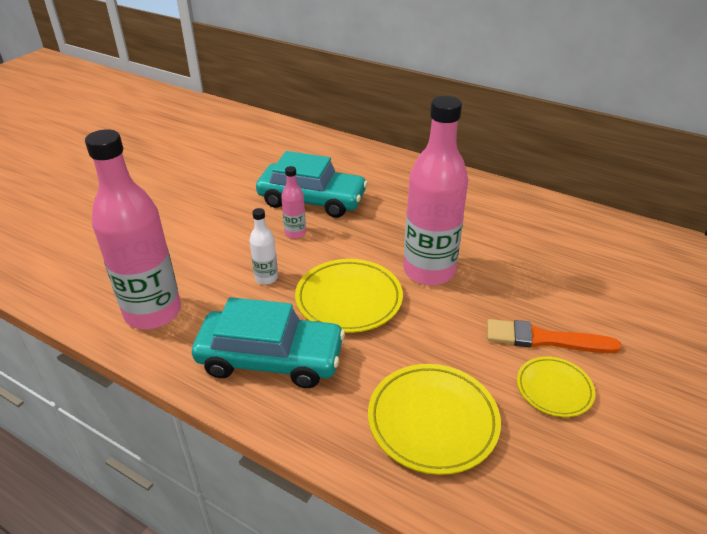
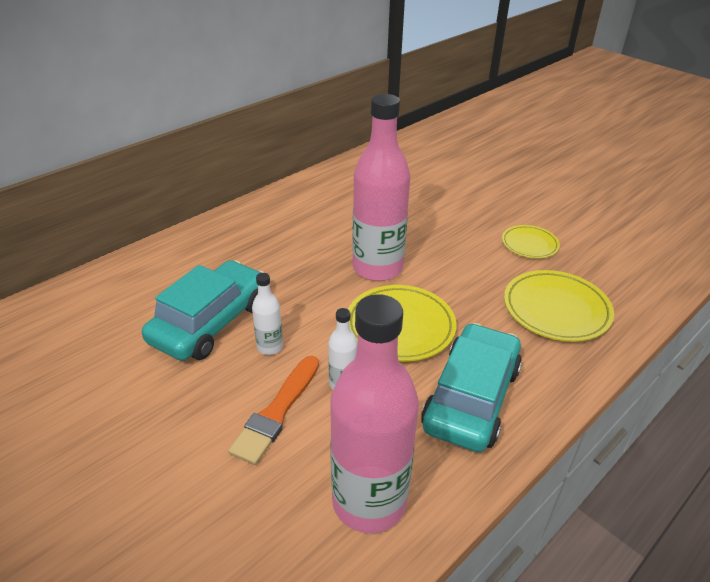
camera: 75 degrees left, 0 degrees up
(295, 233) = (270, 347): pink bottle -> white bottle
(544, 339) = (479, 233): orange brush -> orange brush (277, 412)

